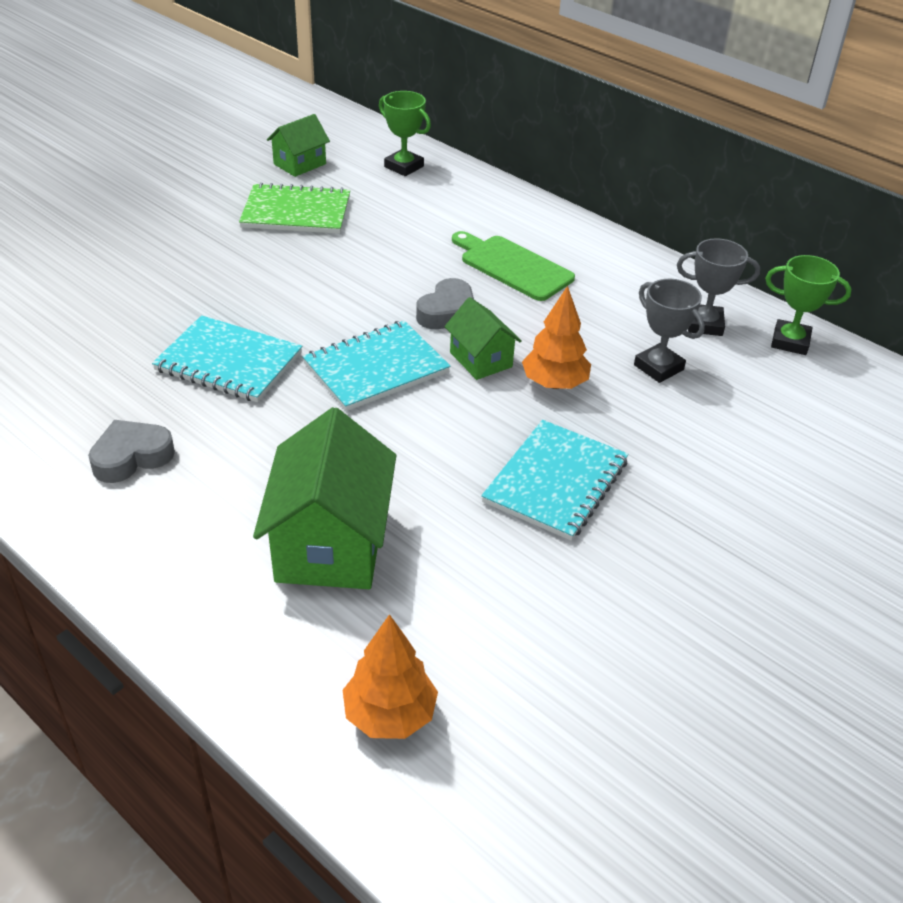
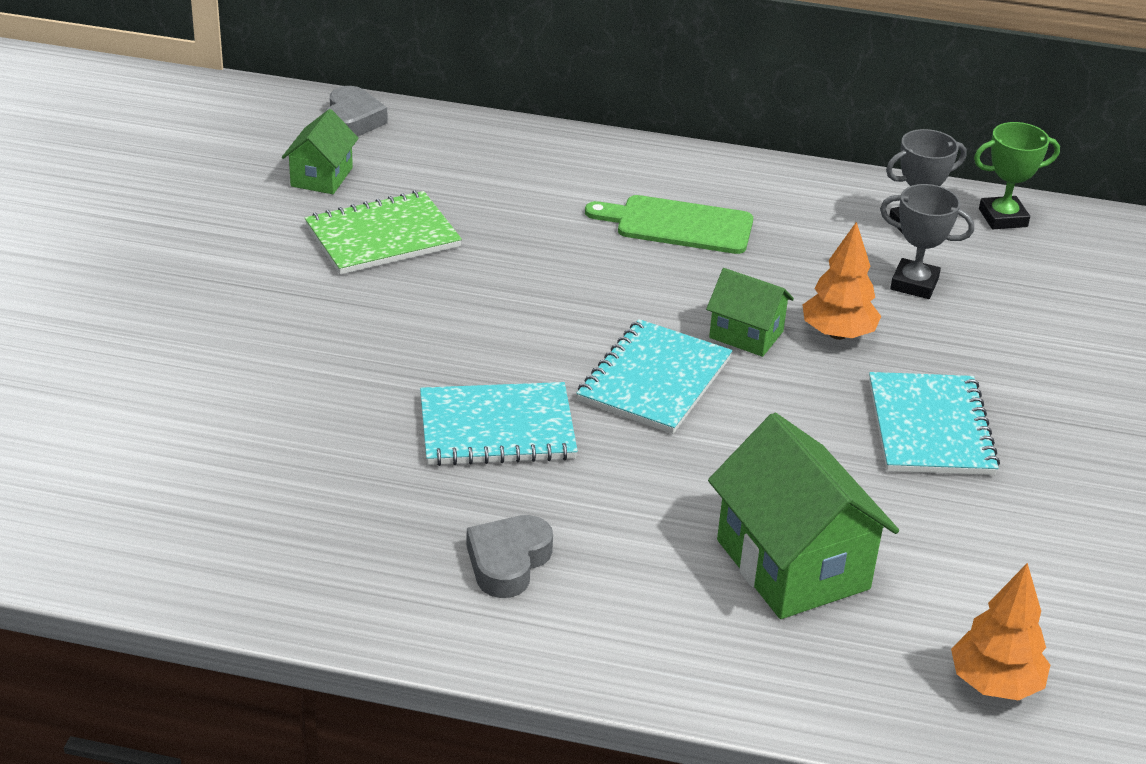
camera: 30 degrees left, 5 degrees down
(404, 167) = (445, 145): green trophy -> none
(447, 312) = (663, 296): grey heart -> grey heart (352, 121)

